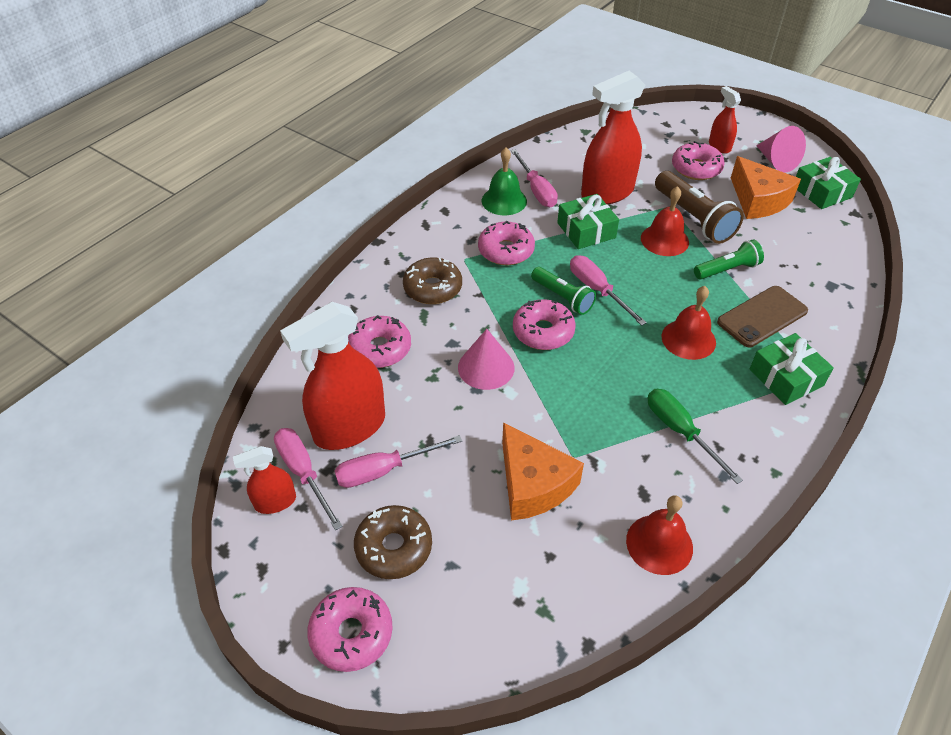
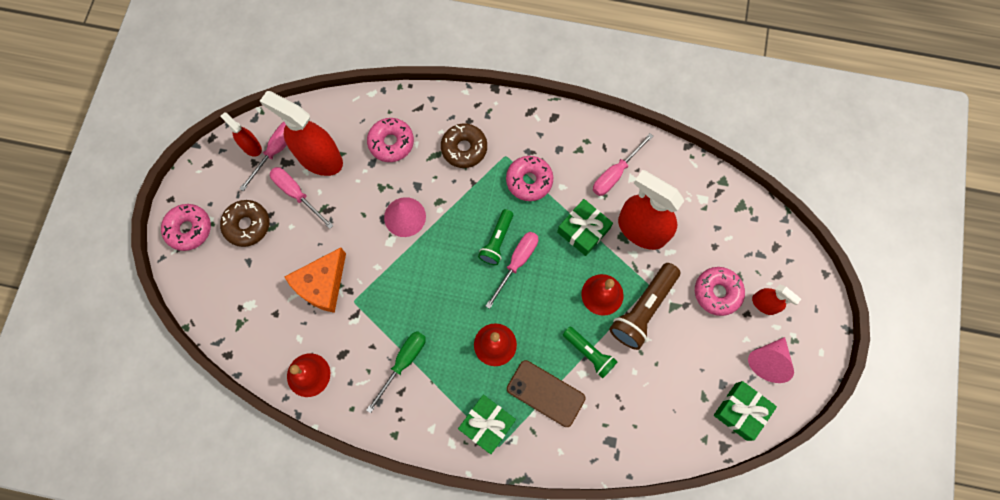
camera: 65 degrees right, 25 degrees up
(504, 200) = (588, 155): green bell -> none
(543, 332) = (455, 240): pink donut -> none
(719, 146) = (764, 304): red spray bottle -> red spray bottle turned 90 degrees clockwise
(758, 200) = (697, 357): orange cheese -> none

